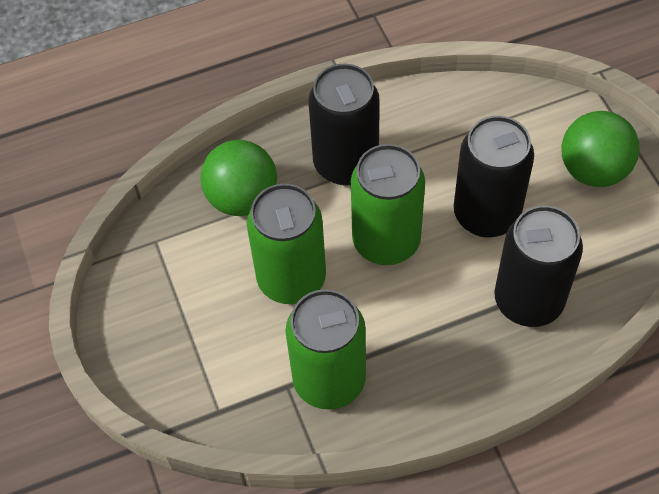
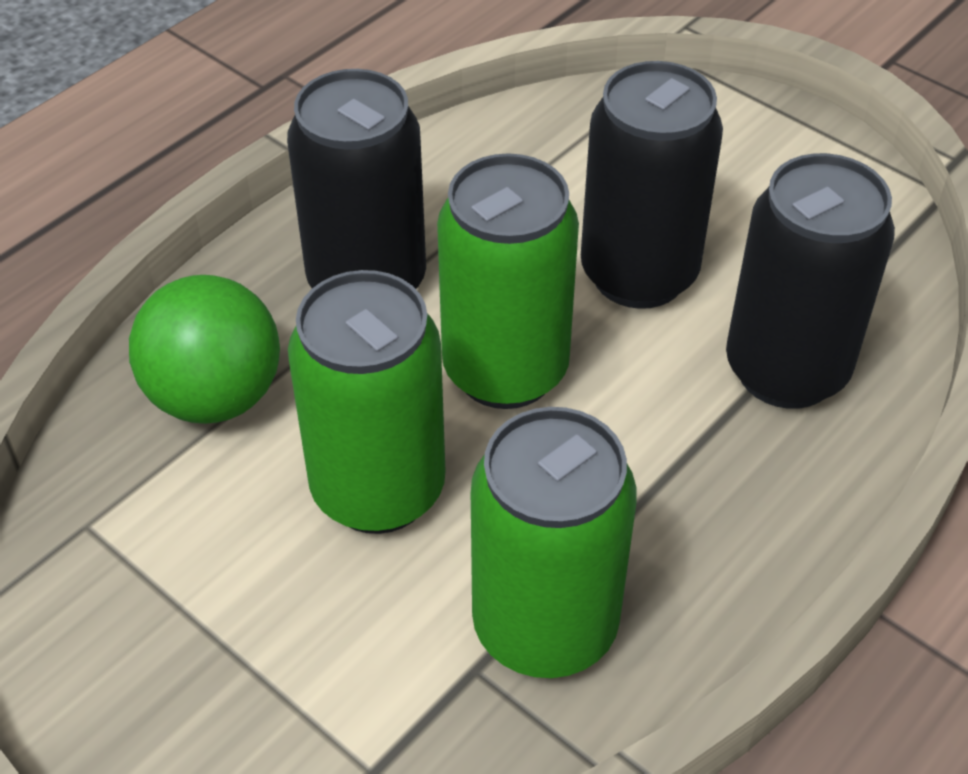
camera: 30 degrees left, 10 degrees down
(593, 170) = (753, 162): green ball -> none

